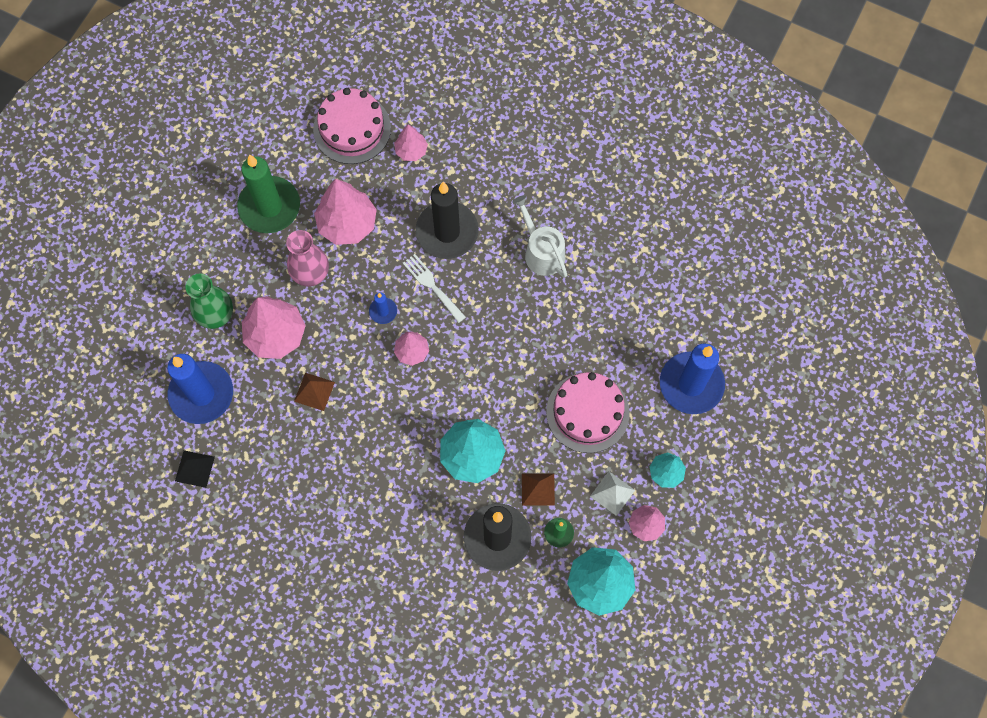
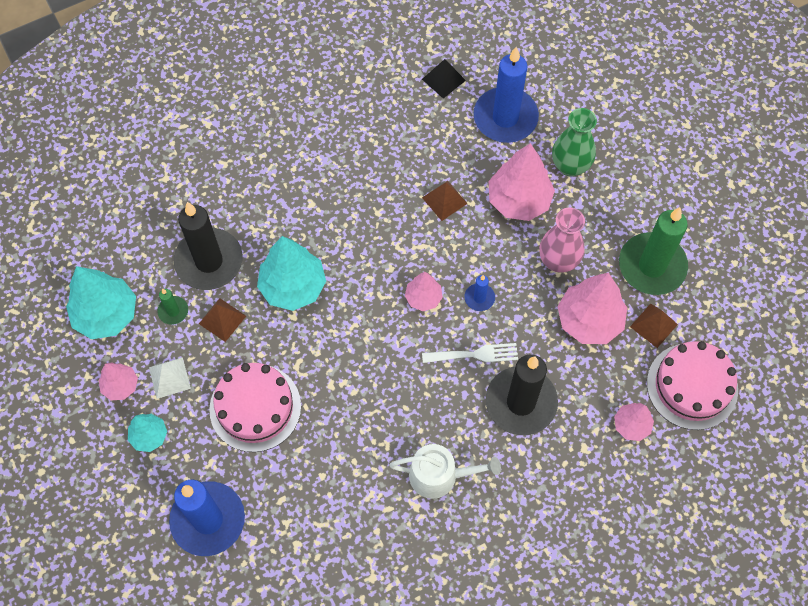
camera: 125 degrees right, 5 degrees down
(320, 179) = (653, 325): none -> brown pyramid

